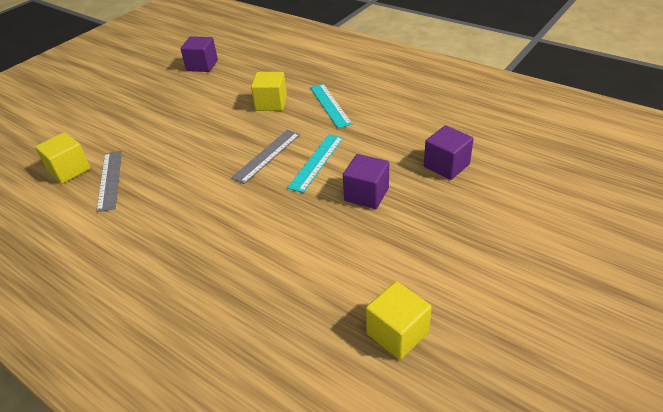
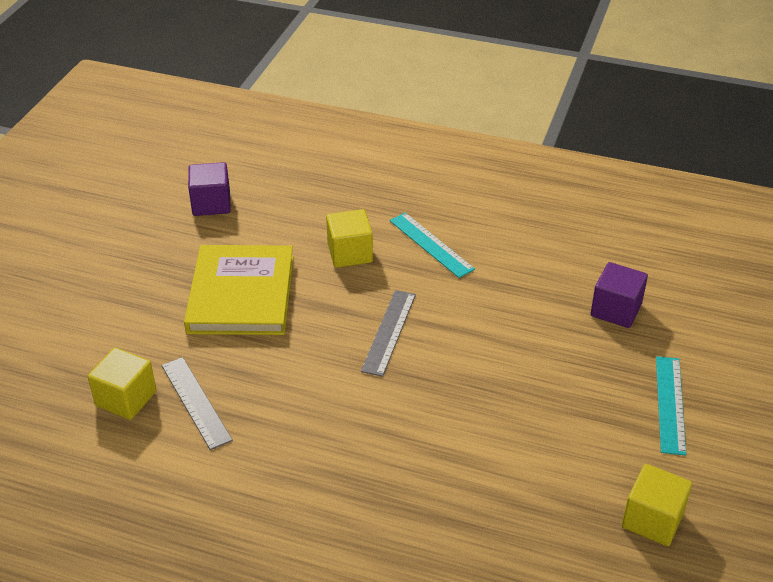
camera: 20 degrees left, 0 degrees up
(184, 119) = (241, 294): none -> yellow book
(316, 162) = (458, 331): turquoise ruler -> turquoise ruler (670, 404)
(366, 194) = (541, 364): purple cube -> none

